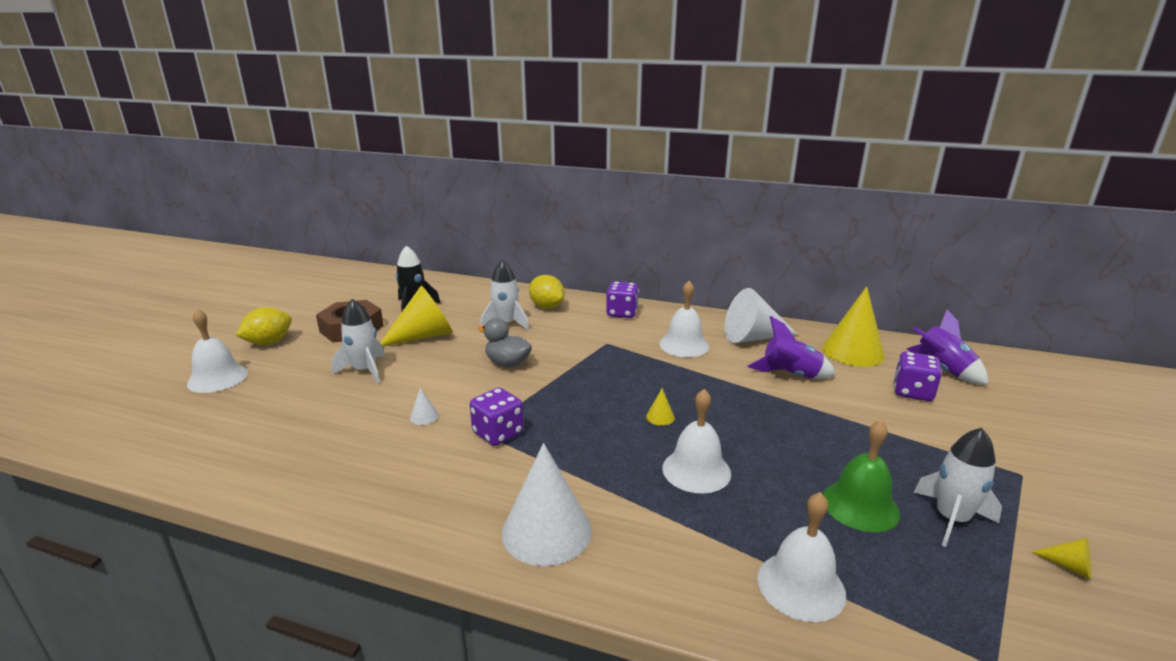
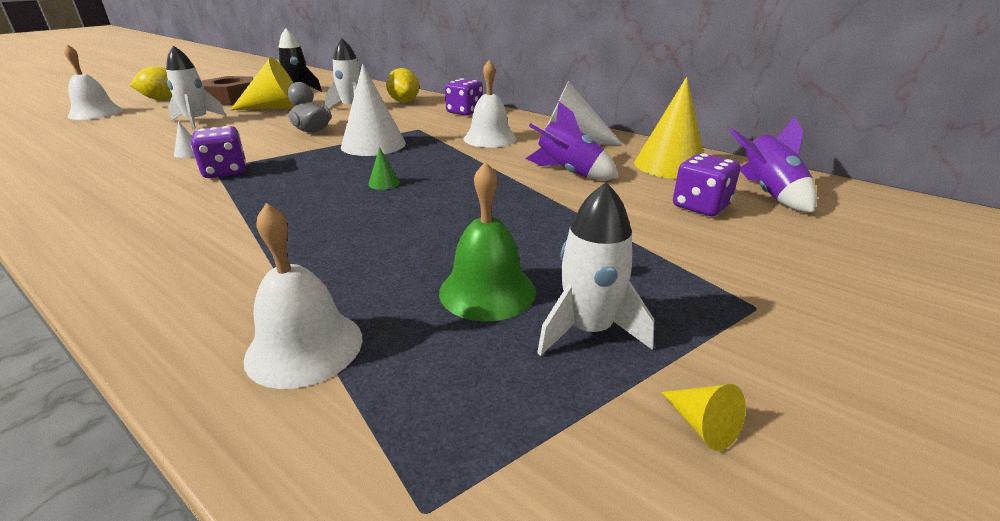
camera: 20 degrees right, 5 degrees up
(546, 531) = (144, 243): white cone -> white cone (373, 145)
(660, 417) = (384, 183): yellow cone -> green cone
(696, 470) = (354, 227): white bell -> none

